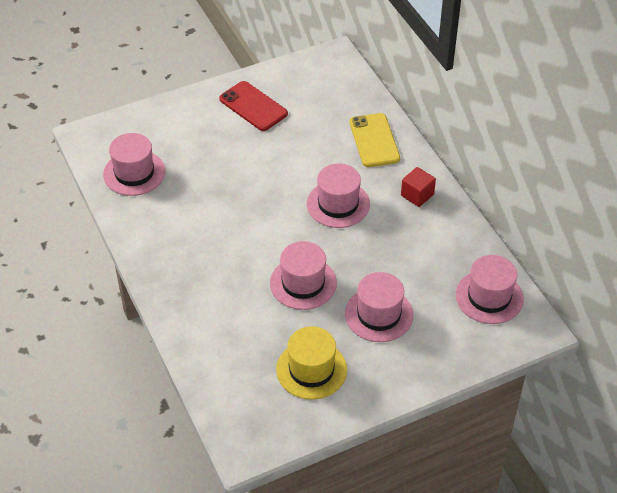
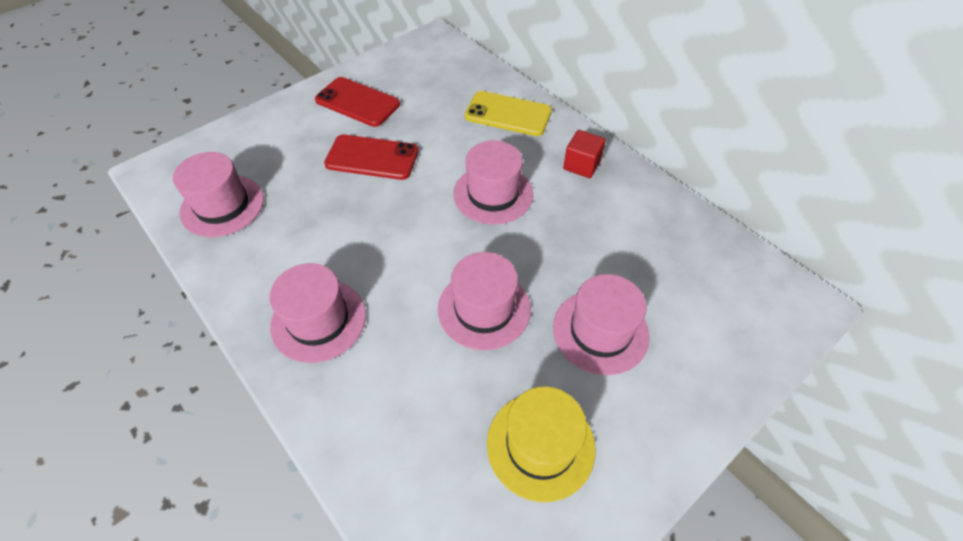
camera: 15 degrees left, 5 degrees up
(253, 157) = (372, 158): none -> red phone
(374, 140) = (508, 114): yellow phone -> yellow phone turned 45 degrees counterclockwise
(489, 297) = (725, 273): pink hat -> pink hat (318, 320)

